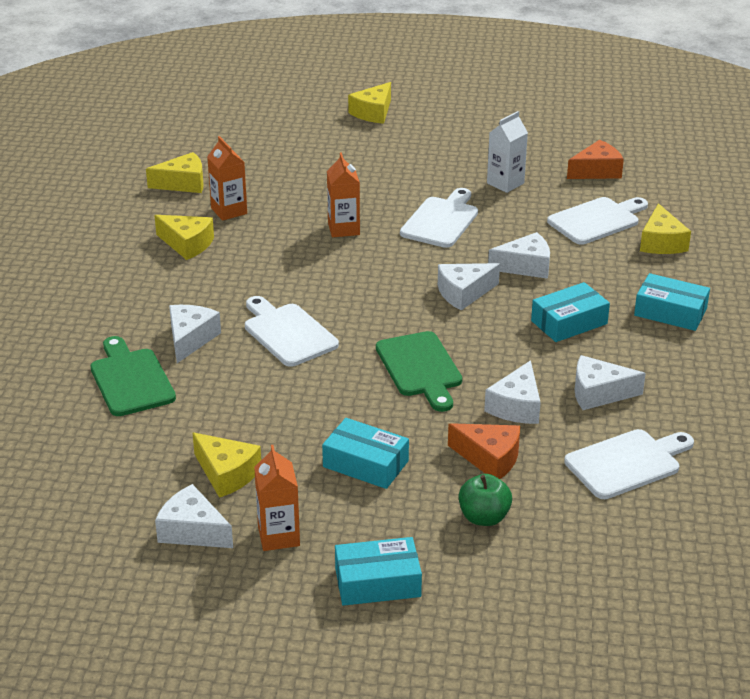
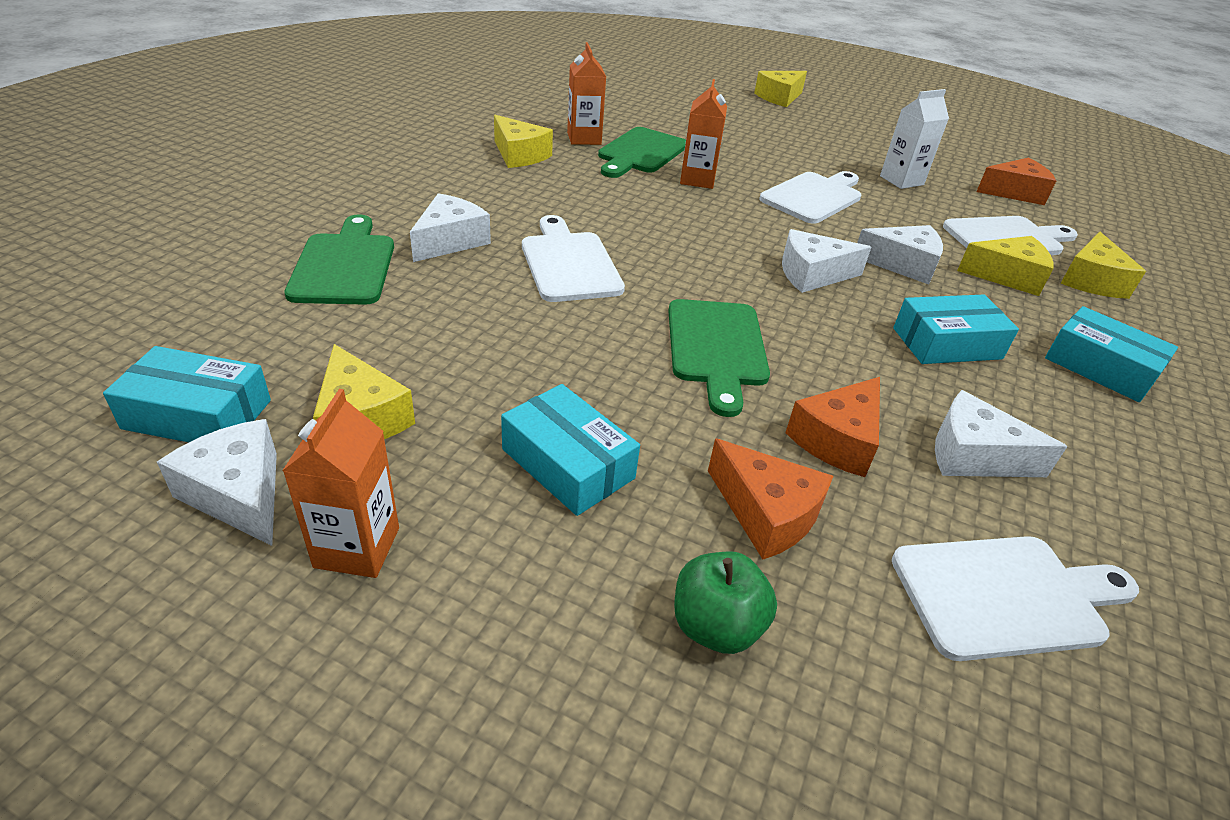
camera: 15 degrees right, 5 degrees up
(183, 183) = (554, 108): yellow cheese -> yellow cheese (1007, 276)
(284, 213) = (641, 153): none -> green cutting board
(377, 582) = (458, 707): turquoise box -> turquoise box (198, 414)
(516, 406) = (837, 440): white cheese -> orange cheese

